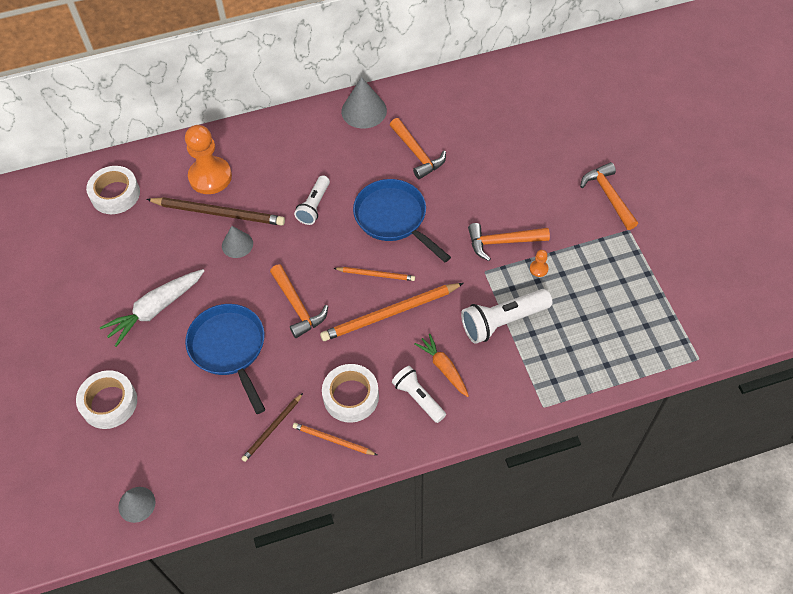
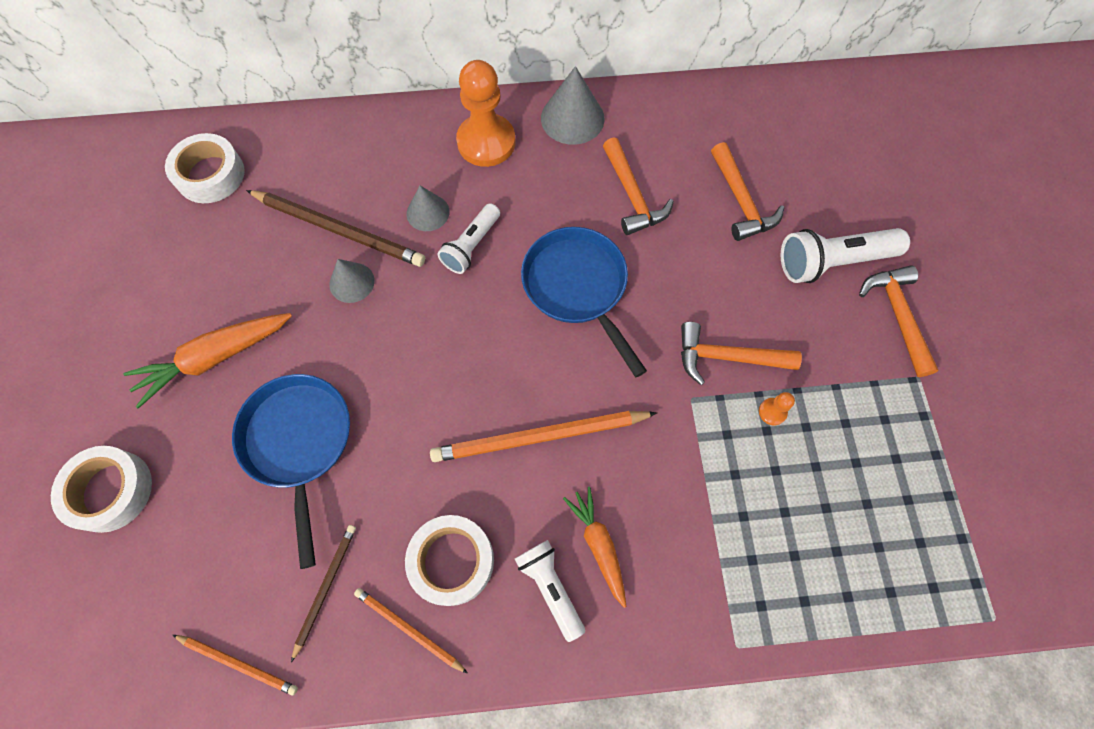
camera: 10 degrees right, 10 degrees up
(136, 504) = (100, 668): grey cone -> grey cone (428, 212)
(155, 310) = (214, 358): white carrot -> orange carrot
(210, 177) = (342, 174): orange pawn -> orange pawn (486, 142)
(272, 428) = (325, 588): brown pencil -> brown pencil turned 150 degrees clockwise
(297, 307) = (411, 397): orange hammer -> orange hammer (741, 202)
(376, 275) = (533, 370): orange pencil -> orange pencil (238, 663)
(502, 321) = (702, 487): white flashlight -> white flashlight (832, 262)

